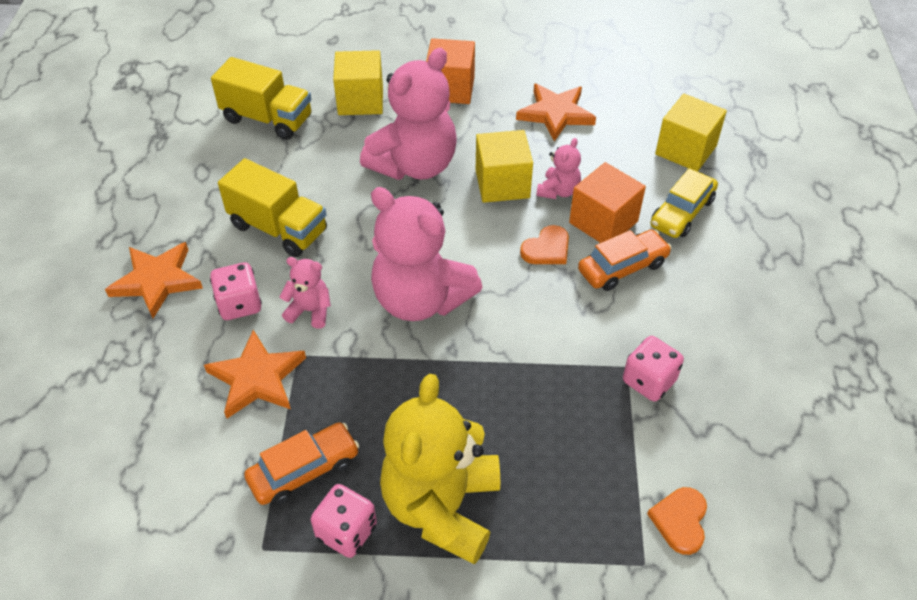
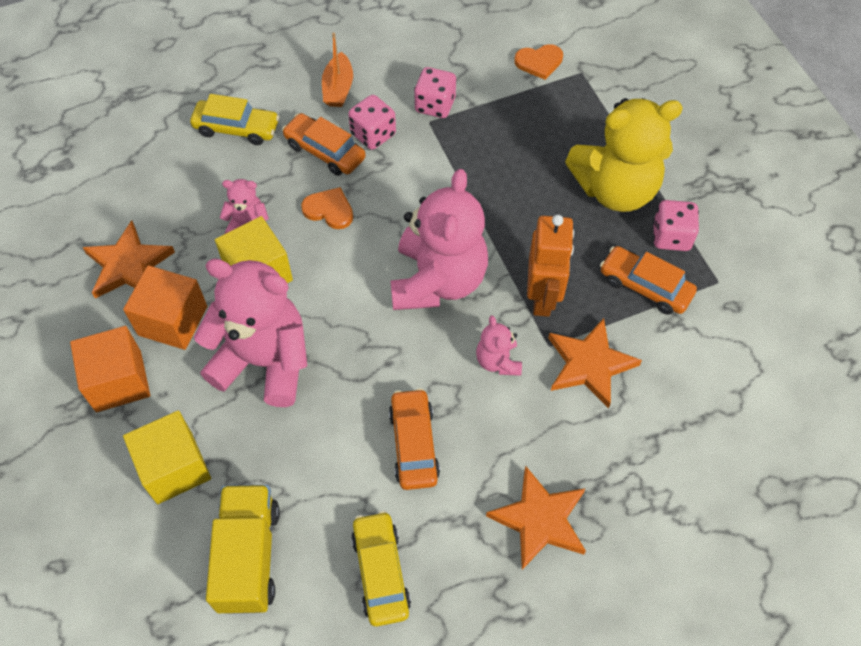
camera: 115 degrees left, 10 degrees up
(200, 178) = (381, 572): none -> yellow car
(239, 304) = (524, 424): pink dice -> pink dice (373, 134)
(279, 228) = (414, 444): yellow truck -> orange car
(351, 373) = (543, 297): none -> orange robot
(603, 222) = (275, 179): orange cube -> orange cube (173, 321)
(685, 150) = (146, 145): yellow cube -> none
(708, 304) = (338, 88): none -> orange boat

